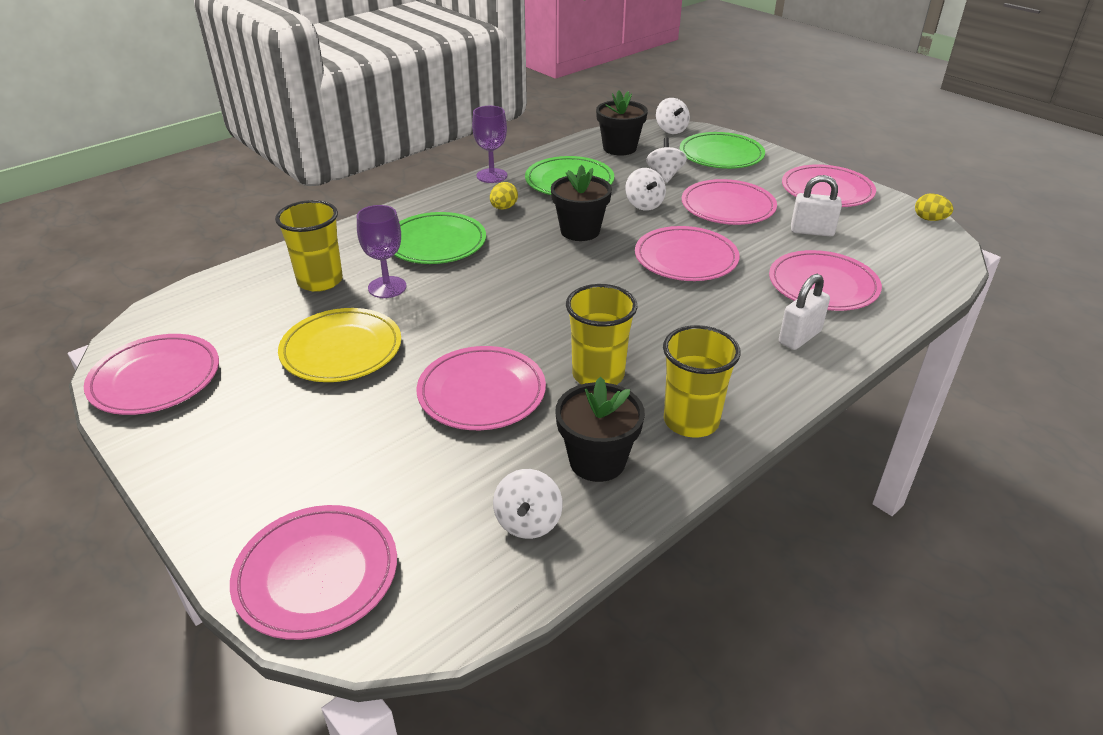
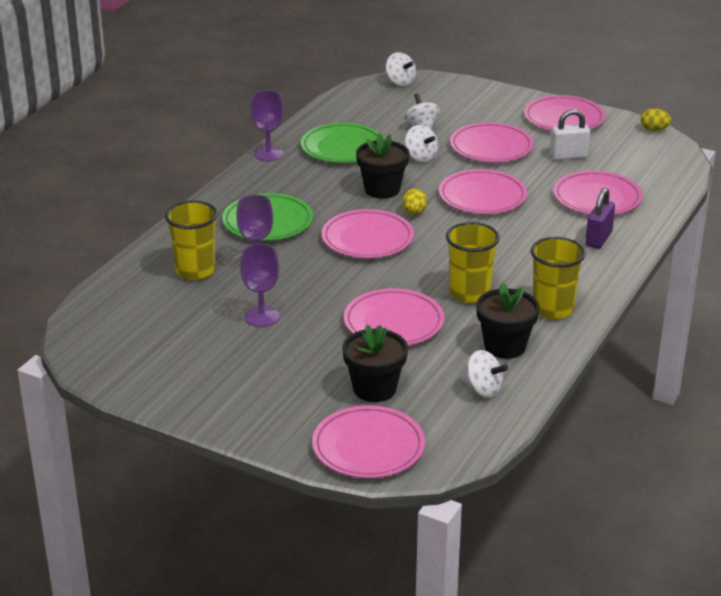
camera: 20 degrees left, 5 degrees down
(155, 379) = (131, 366): pink plate -> pink plate (367, 239)
(341, 350) = (261, 317): yellow plate -> purple goblet
(503, 208) = (302, 181): yellow egg -> yellow egg (414, 213)
(528, 522) = (483, 390): white spinning top -> white spinning top turned 45 degrees counterclockwise
(619, 148) = (365, 108): black flower pot -> black flower pot (374, 389)
(721, 155) = (459, 100): green plate -> none
(799, 337) = (598, 239): white padlock -> purple padlock

